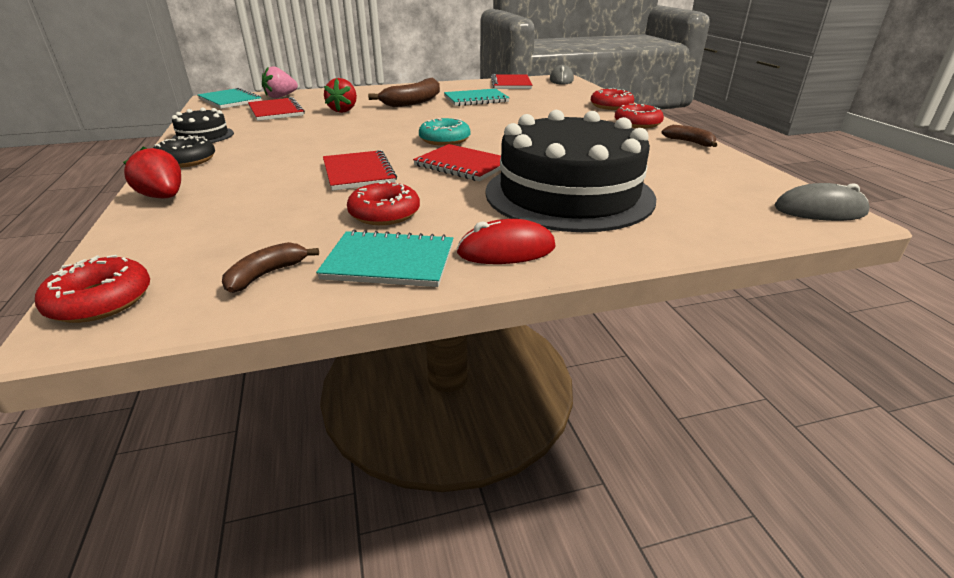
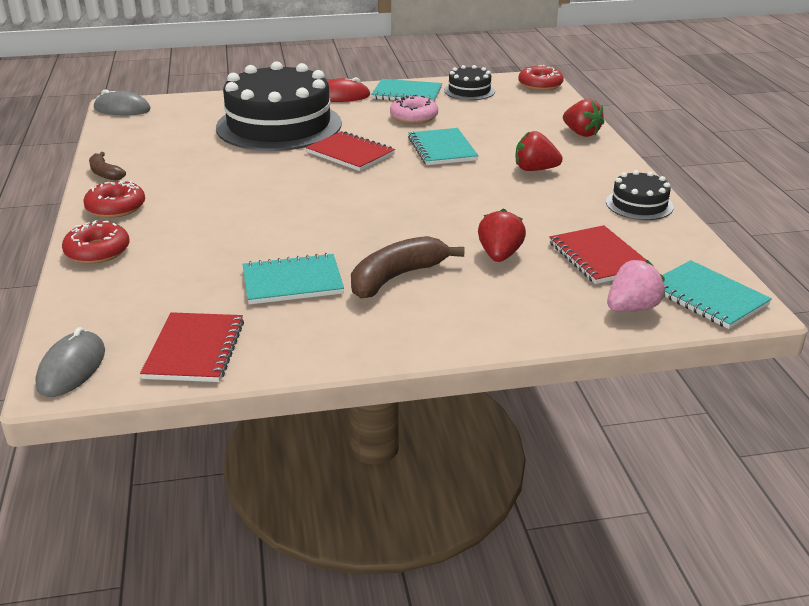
camera: 175 degrees left, 0 degrees up
(186, 160) = (611, 168): black donut -> none
(266, 275) = (469, 91): brown banana -> black cake
(269, 157) = (535, 169): none -> red strawberry
(358, 173) = (442, 149): red notebook -> turquoise notebook
(384, 213) = (414, 117): red donut -> pink donut
(444, 140) = (361, 187): turquoise donut -> none

